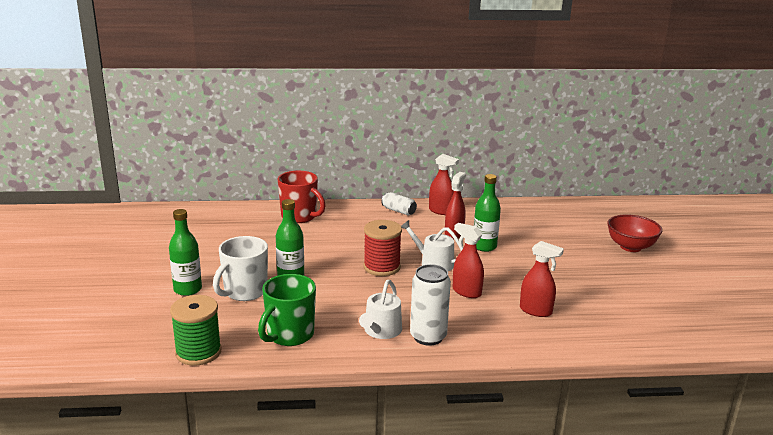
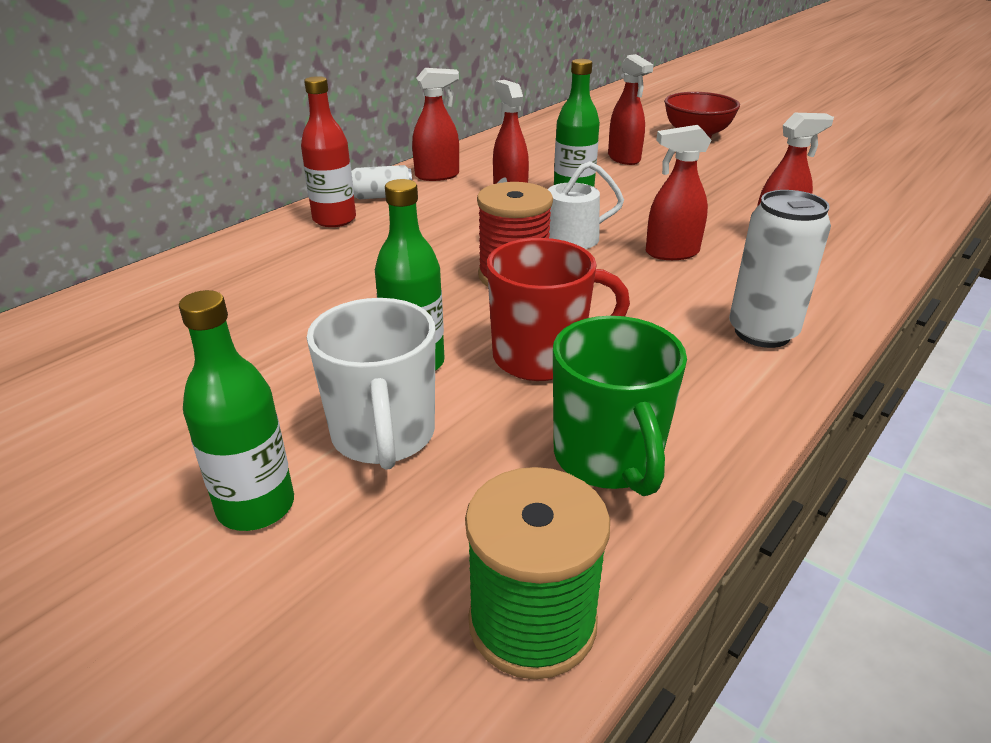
camera: 45 degrees left, 10 degrees up
(300, 217) = (242, 265): red mug -> red mug (541, 357)
(362, 213) = (334, 219): none -> red bottle
(381, 331) = (701, 362): white watering can -> none
(553, 241) = (624, 158): none -> red spray bottle

